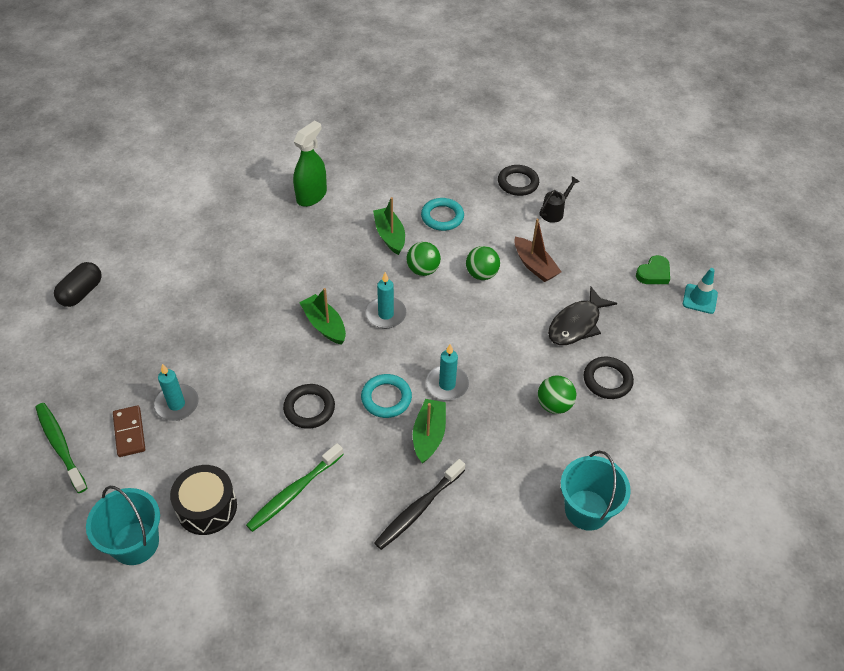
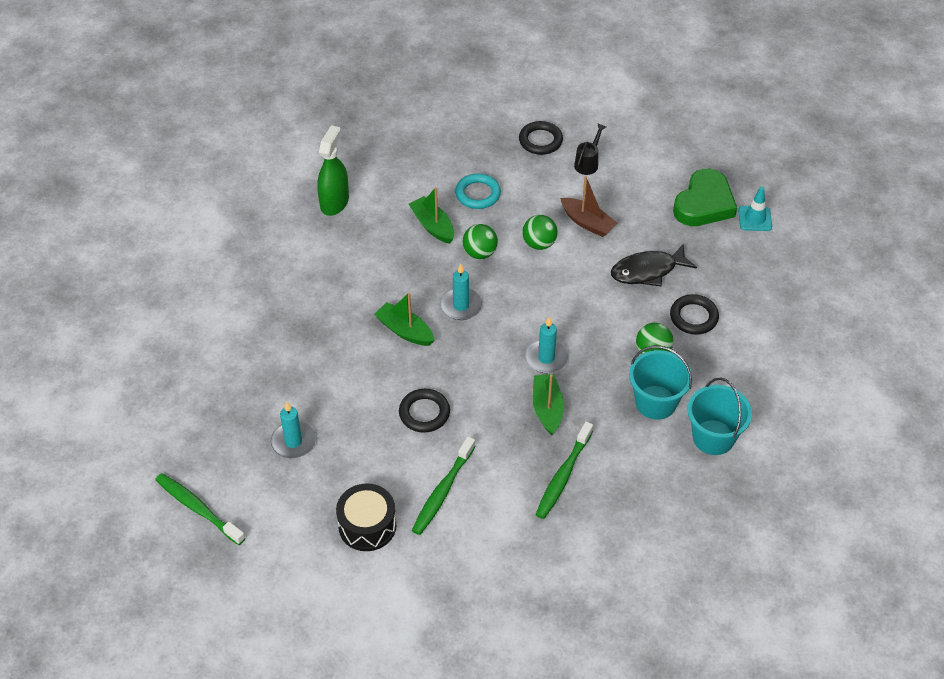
camera: 15 degrees left, 0 degrees up
(81, 293) = (141, 358): black capsule -> none
(129, 432) = (260, 479): brown domino -> none
(135, 543) = (315, 574): turquoise bucket -> turquoise bucket (656, 402)
(386, 398) = (494, 385): turquoise ring -> none
(418, 509) = (563, 476): black toothbrush -> green toothbrush
(576, 324) = (647, 271): black fish -> black fish turned 45 degrees clockwise
(653, 273) = (704, 204): green heart -> green heart, size x1.83

